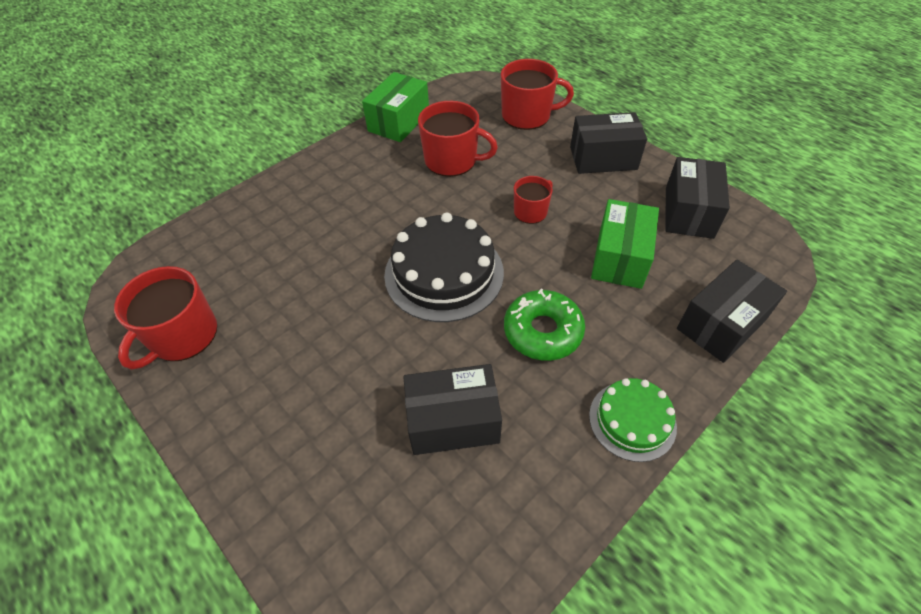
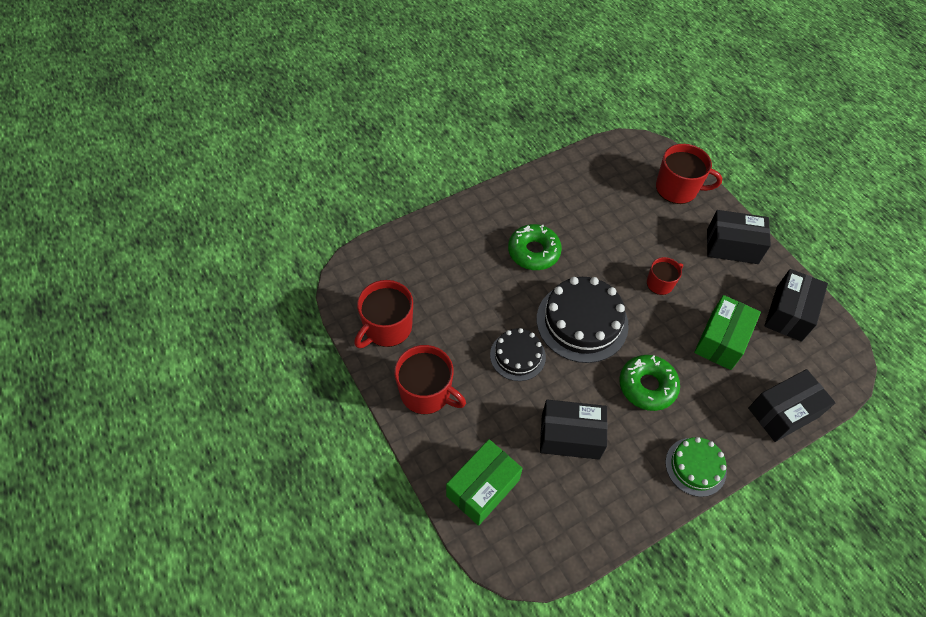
camera: 10 degrees right, 5 degrees up
(366, 332) = (517, 355): none -> black cake
(371, 209) = (533, 252): none -> green donut
(398, 122) = (566, 171): green box -> green box (482, 488)
(452, 160) = (605, 220): red mug -> red mug (426, 392)

